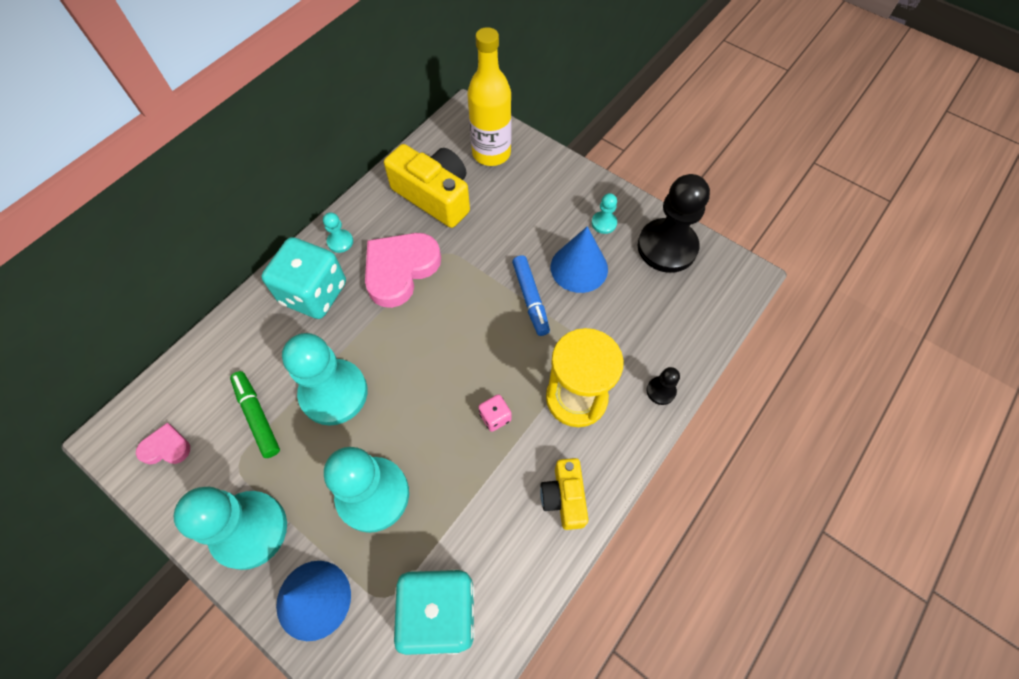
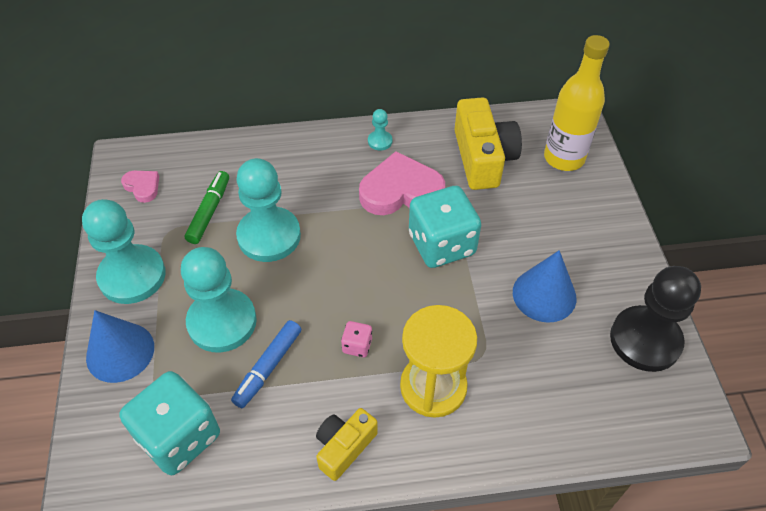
camera: 45 degrees right, 10 degrees down
(314, 293) = (326, 162): turquoise dice -> turquoise dice (441, 244)
(530, 298) = (477, 286): blue marker -> blue marker (268, 367)
(604, 223) = (605, 278): turquoise pawn -> none
(661, 391) = (510, 444): black pawn -> none

